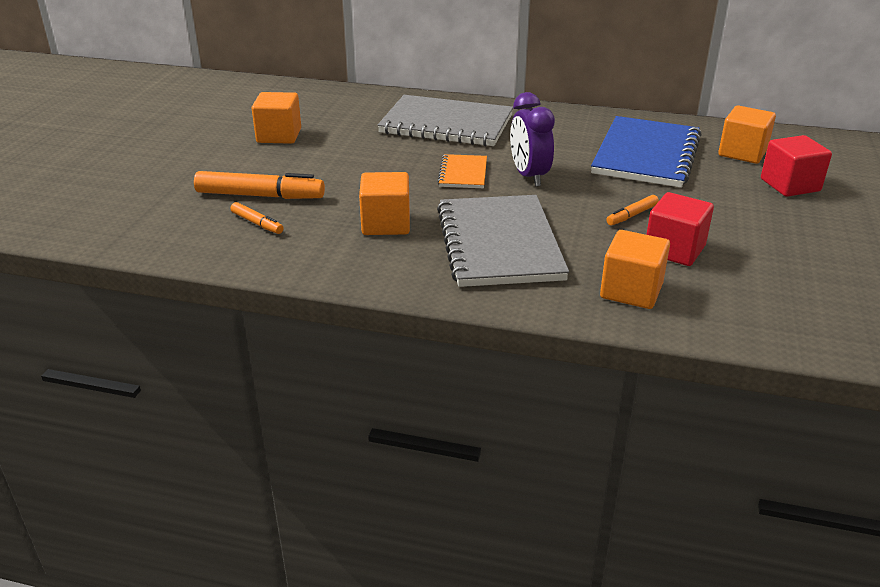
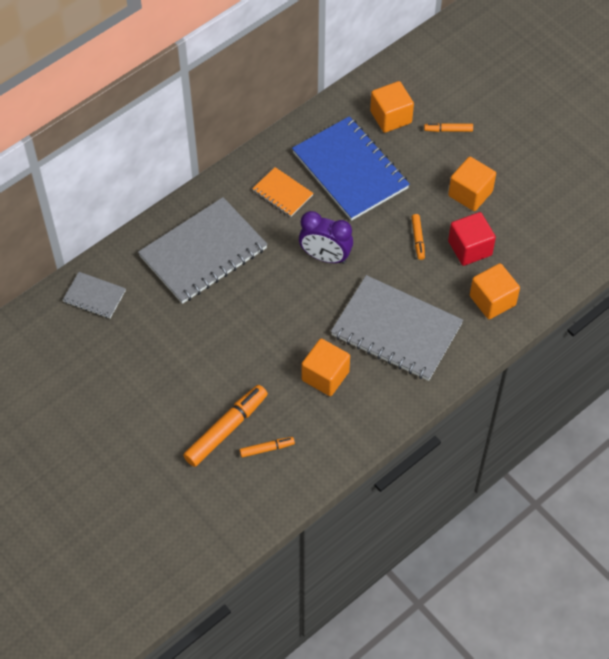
camera: 55 degrees left, 25 degrees up
(279, 136) = (130, 371): orange cube -> orange cube (470, 193)
(339, 100) = (94, 296): none -> grey notebook
(463, 173) = (290, 291): orange notebook -> orange notebook (282, 193)
(790, 185) = (448, 130): red cube -> orange marker

